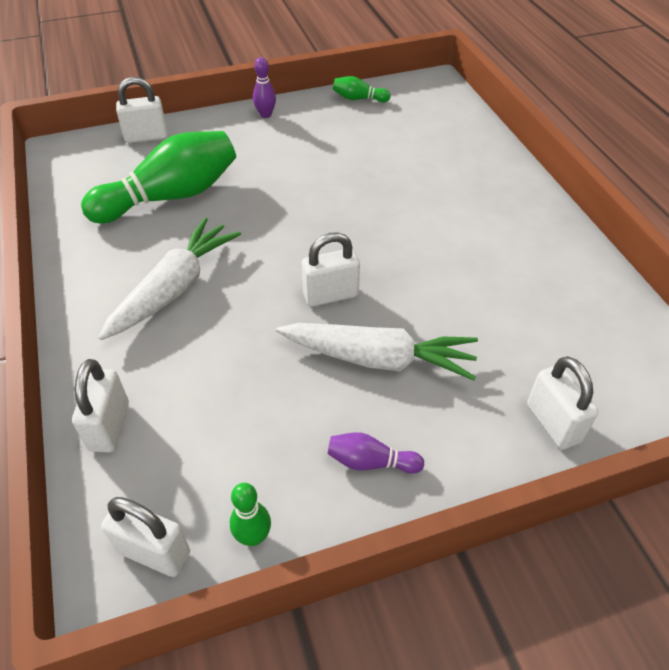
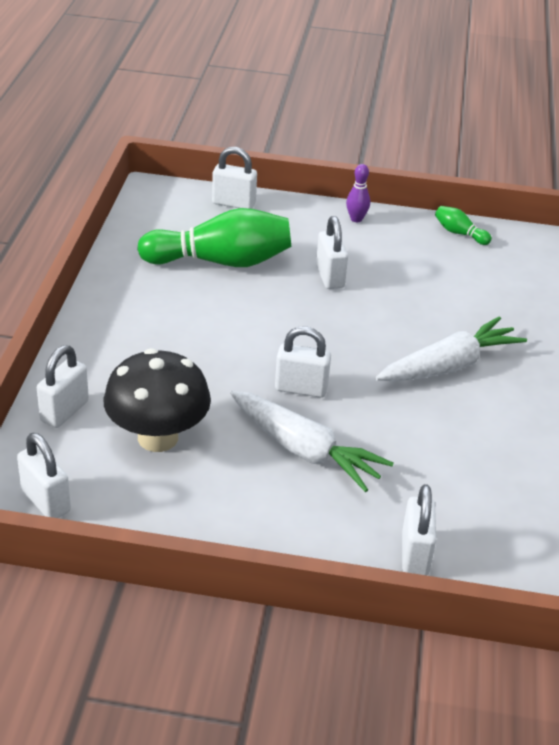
camera: 25 degrees right, 10 degrees down
(175, 288) = (176, 334): white carrot -> white carrot (450, 365)
(229, 411) = (158, 437): none -> black mushroom
(253, 536) = (120, 522): green bowling pin -> none
(280, 175) = (329, 277): none -> white padlock
(370, 462) = (241, 515): purple bowling pin -> none

